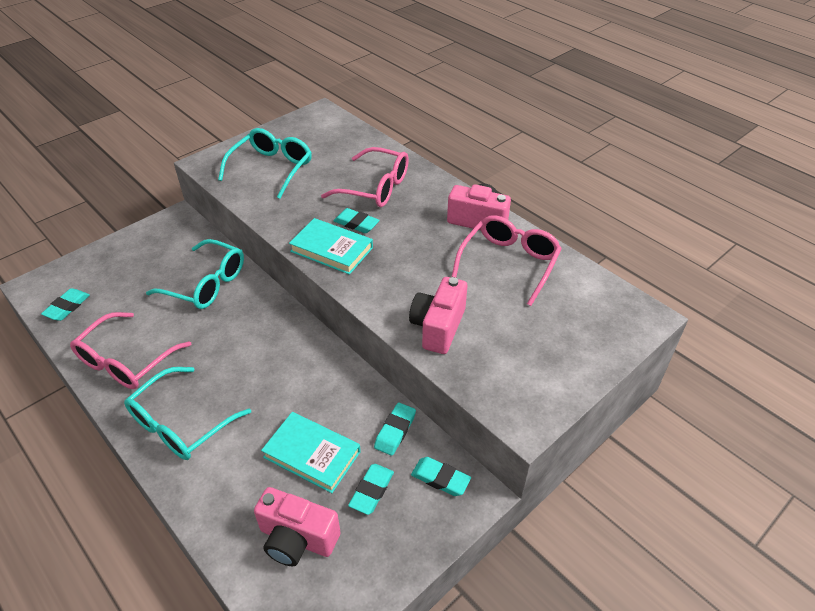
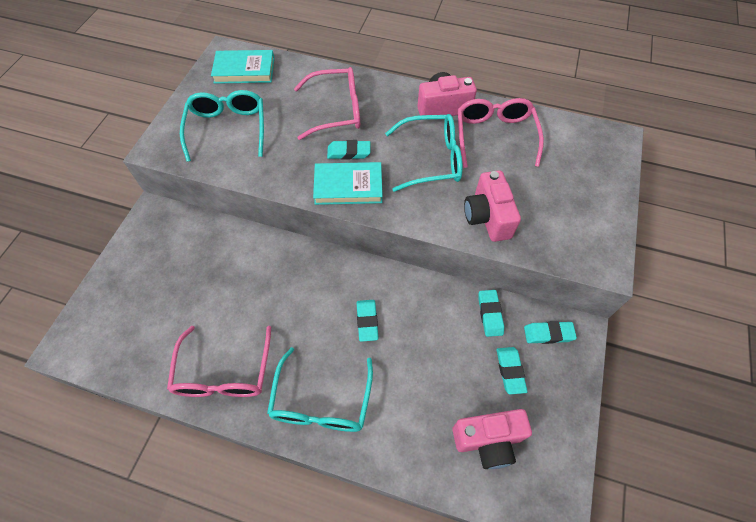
camera: 30 degrees left, 15 degrees up
(67, 307) = (120, 351): turquoise eraser -> turquoise eraser (367, 321)
(207, 284) = (236, 264): turquoise glasses -> turquoise glasses (432, 159)
(312, 454) = (445, 367): turquoise book -> turquoise book (244, 70)

